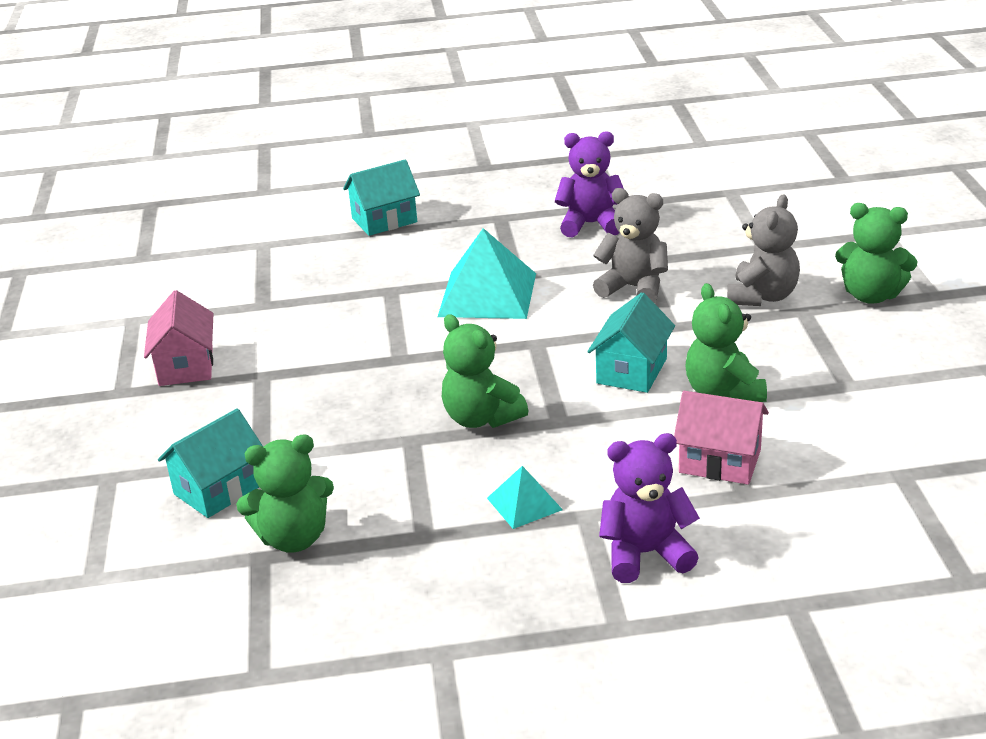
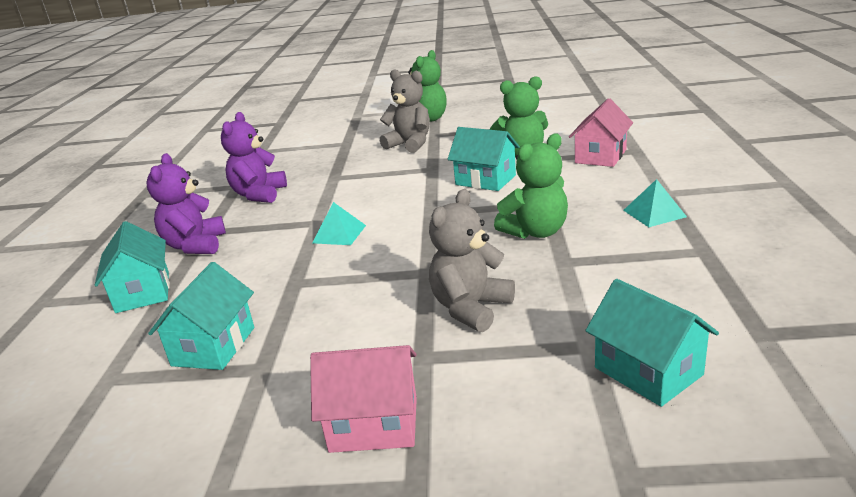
camera: 80 degrees left, 5 degrees down
(293, 538) = (724, 315): green teddy bear -> none
(295, 276) = (213, 346): none -> turquoise house
(487, 294) = (339, 234): turquoise pyramid -> turquoise pyramid, size x0.52
(634, 288) = (371, 180): grey teddy bear -> grey teddy bear (470, 308)
(645, 554) = (705, 176): purple teddy bear -> purple teddy bear (195, 245)

